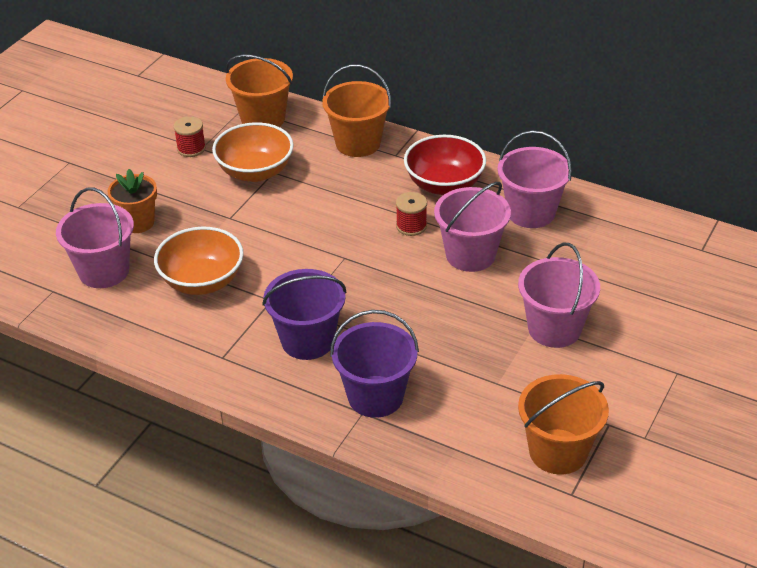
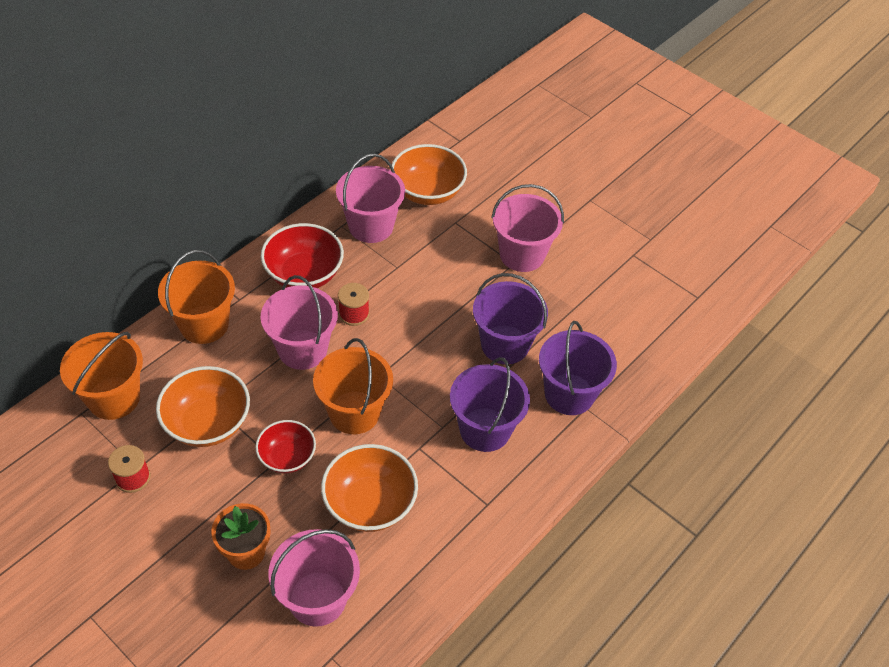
camera: 80 degrees left, 10 degrees up
(235, 223) = (287, 457): none -> red bowl
(420, 336) = (505, 344): none -> purple bucket
(470, 255) = (411, 282): pink bucket -> pink bucket (302, 349)
(558, 451) = (655, 292): orange bucket -> orange bucket (354, 412)
(604, 241) = (427, 192): none -> orange bowl

